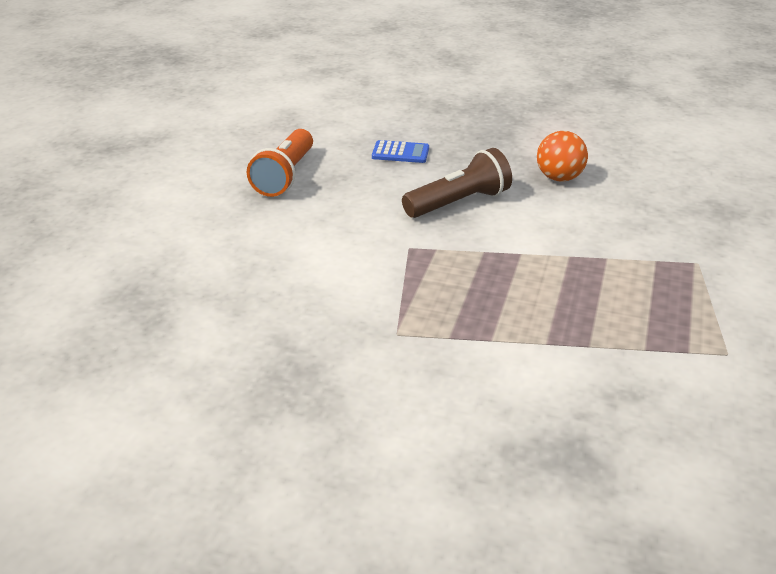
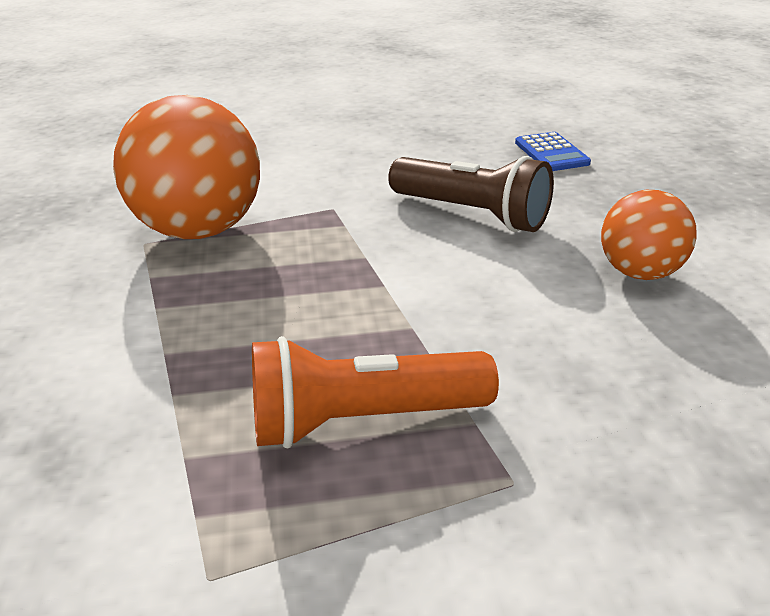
camera: 65 degrees right, 0 degrees up
(285, 176) = (420, 114): orange flashlight -> orange flashlight (362, 420)
(396, 306) = (200, 230): none -> orange ball

